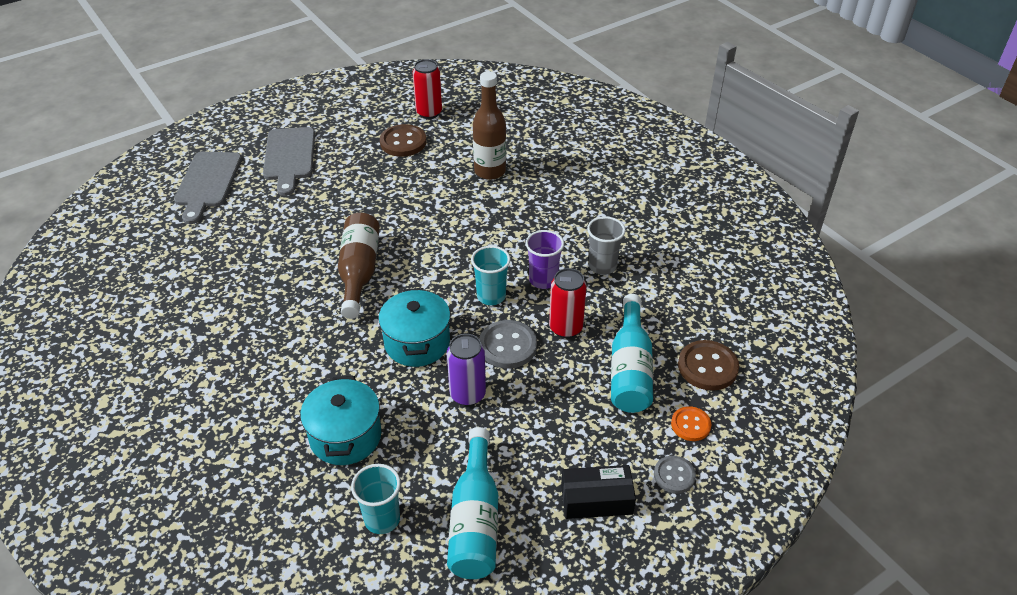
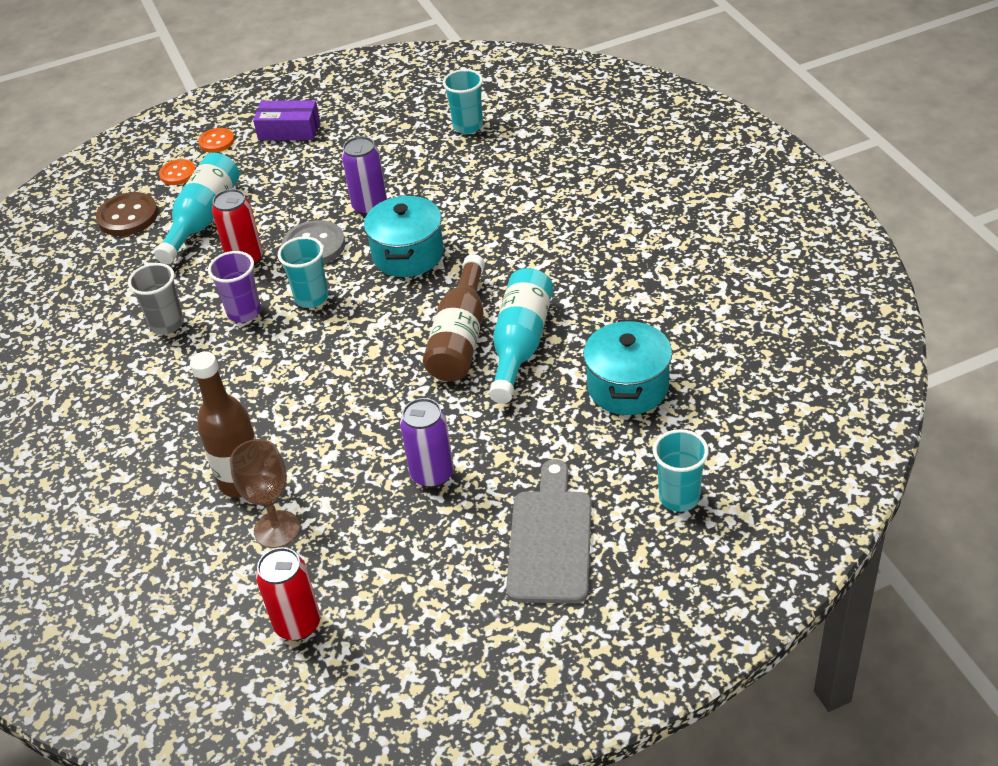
camera: 165 degrees left, 0 degrees up
(207, 183) = (679, 497): grey cutting board -> turquoise cup
(345, 436) = (493, 180): turquoise pot -> turquoise pot (628, 387)
(366, 183) = (432, 474): none -> purple can
(403, 142) = (359, 555): brown button -> none
(457, 150) = (277, 529): none -> brown goblet
(475, 520) = (392, 123): turquoise bottle -> turquoise bottle (520, 344)
(596, 499) = (289, 130): black box -> purple box
(674, 475) = (216, 141): grey button -> orange button

